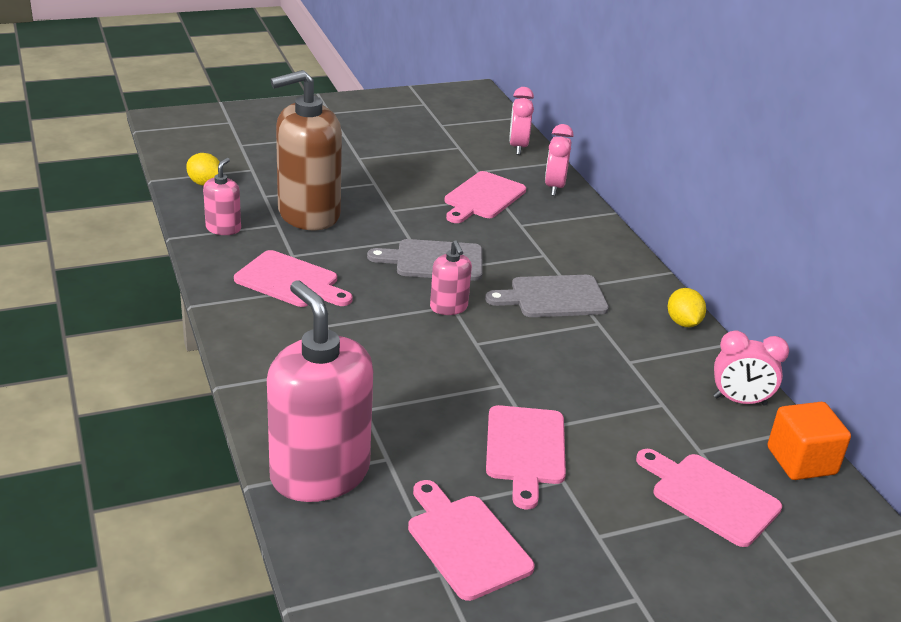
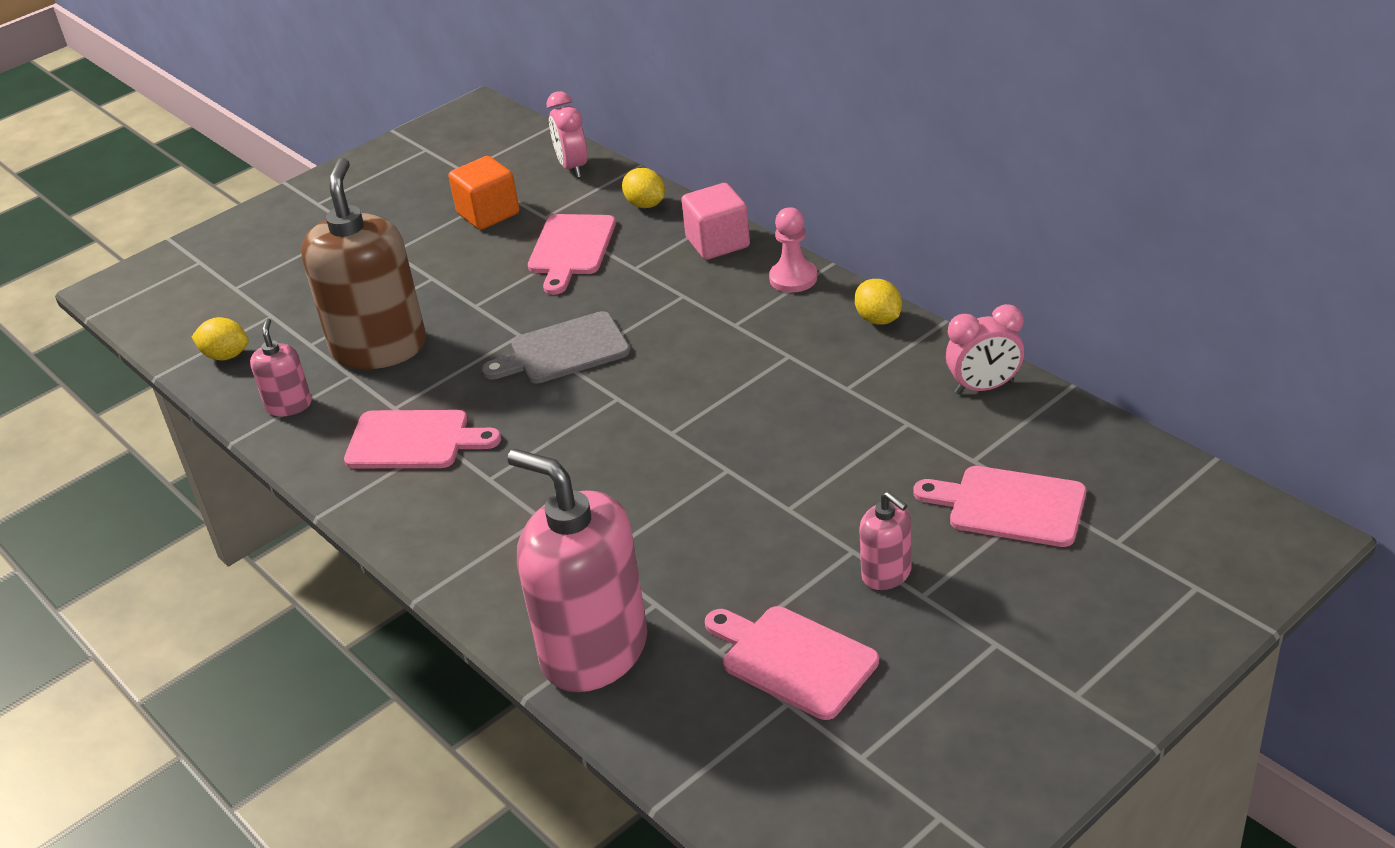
camera: 15 degrees left, 5 degrees up
(308, 214) = (379, 347): brown soap dispenser -> brown soap dispenser turned 135 degrees clockwise
(449, 307) = (615, 401): pink soap dispenser -> pink soap dispenser (886, 573)
(525, 449) = (795, 533): pink cutting board -> none
(553, 297) = (723, 343): grey cutting board -> none
(554, 187) = (645, 204): pink clock -> yellow lemon
(592, 229) = (717, 243): none -> pink cube
(634, 272) = (793, 278): none -> pink pawn
(801, 461) = (1078, 429): orange cube -> orange cube (488, 213)

